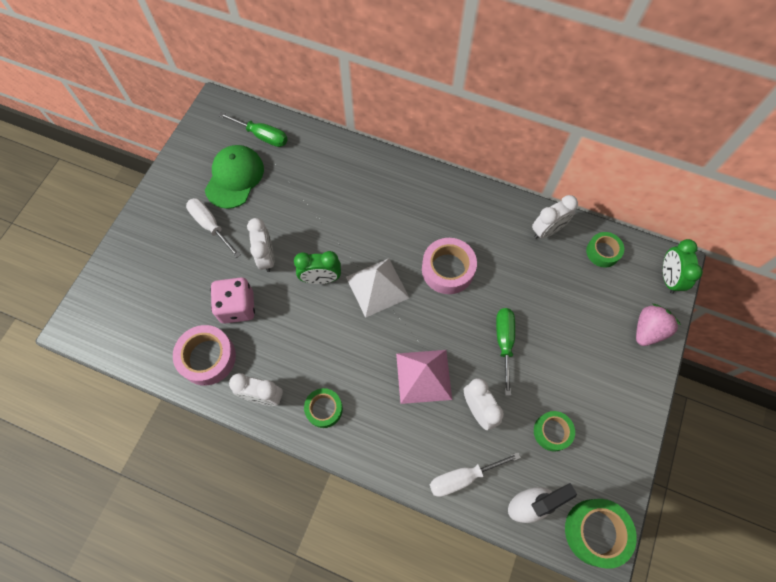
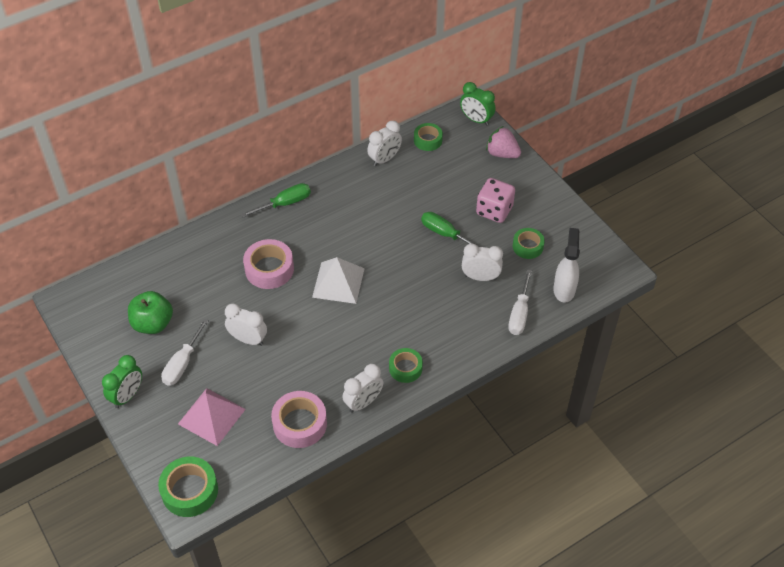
camera: 55 degrees left, 15 degrees down
(210, 226) = (182, 363): white screwdriver -> white screwdriver turned 60 degrees counterclockwise
(234, 178) = (153, 324): green cap -> green apple
(237, 307) = (274, 381): pink dice -> pink dice (494, 210)
(262, 136) = (131, 284): green screwdriver -> green screwdriver (285, 203)
(321, 278) = (299, 314): green clock -> green clock (127, 395)
(423, 376) = (431, 294): pink pyramid -> pink pyramid (211, 416)
(448, 269) = (362, 232): pink tape -> pink tape (269, 269)
(547, 230) = (384, 159): white clock -> white clock turned 45 degrees clockwise
(596, 532) = (607, 264): green tape -> green tape (190, 491)
(648, 330) = (502, 153): pink strawberry -> pink strawberry turned 45 degrees counterclockwise

